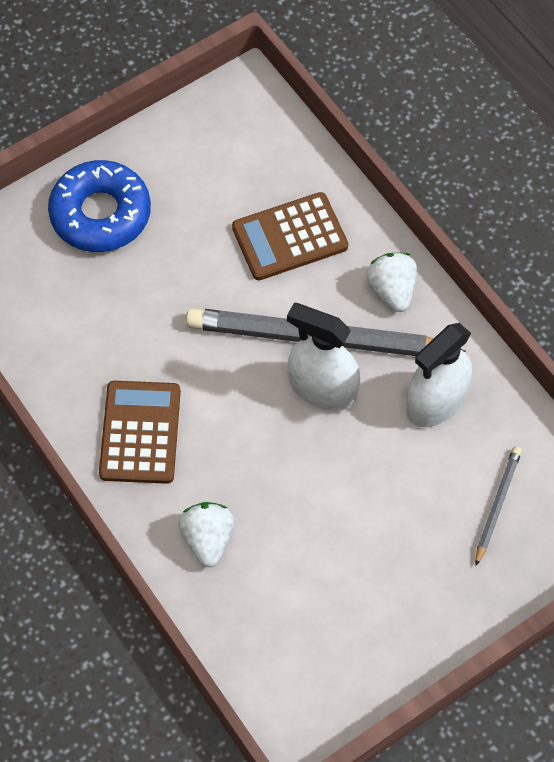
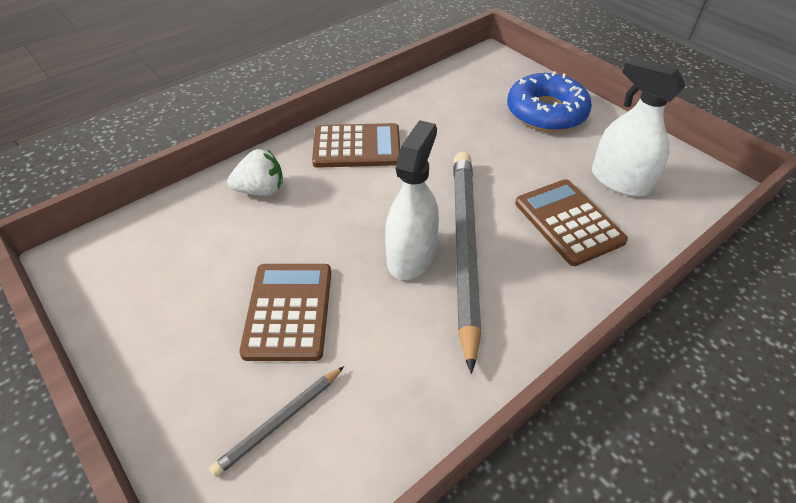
camera: 85 degrees right, 15 degrees down
(384, 502) = (289, 311): none -> brown calculator
(392, 290) = (535, 305): white strawberry -> none
(436, 401) = (407, 352): white spray bottle -> white spray bottle (620, 181)
(497, 505) = (279, 422): grey pencil -> grey pencil turned 120 degrees clockwise

